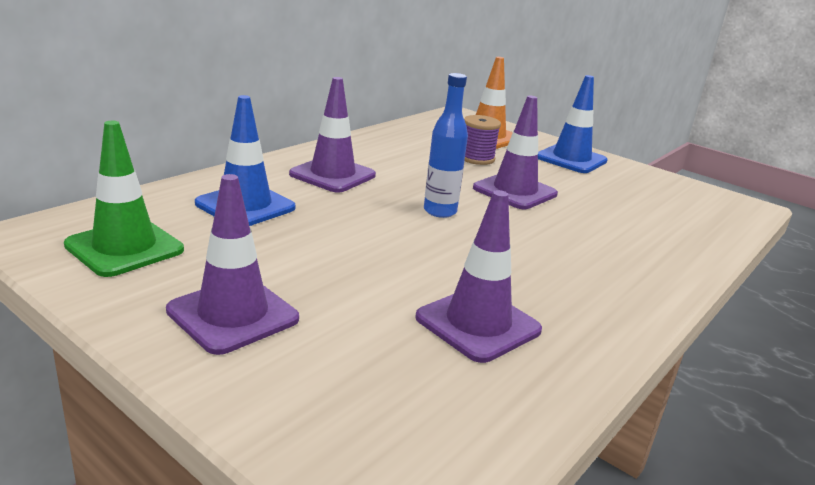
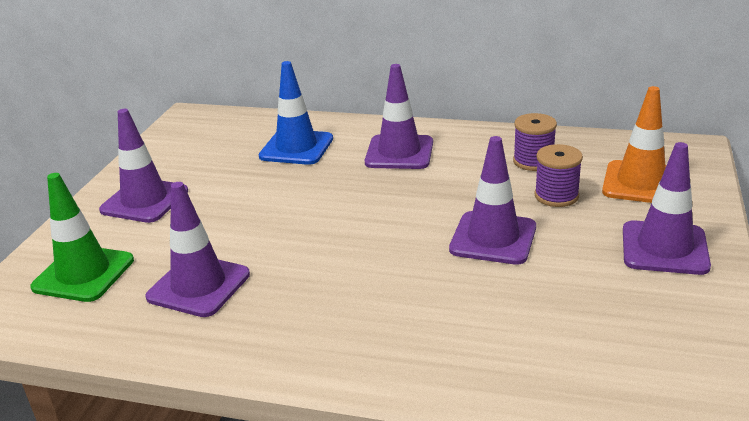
camera: 70 degrees right, 5 degrees up
(124, 247) = (196, 142): green traffic cone -> green traffic cone (83, 274)
(417, 147) = (533, 161): none -> purple spool
(440, 211) = (386, 216): blue bottle -> none
(571, 159) = (664, 248): blue traffic cone -> purple traffic cone

